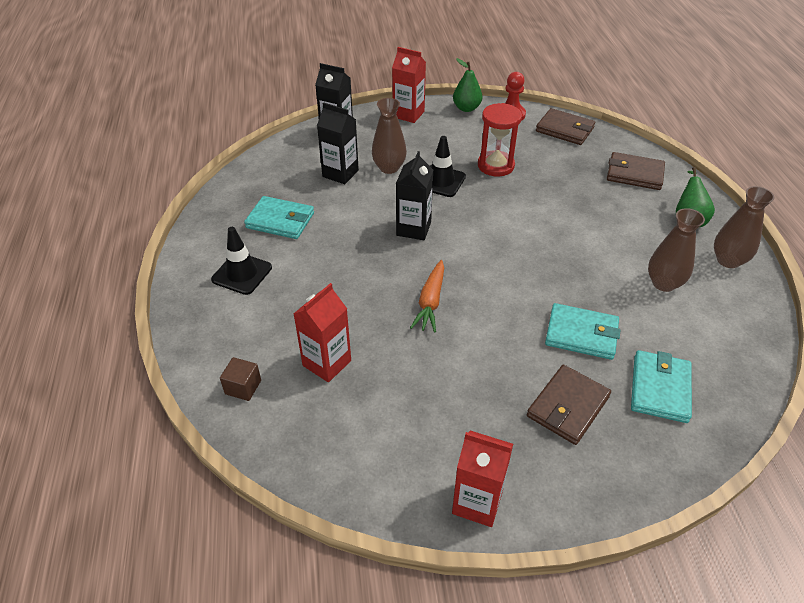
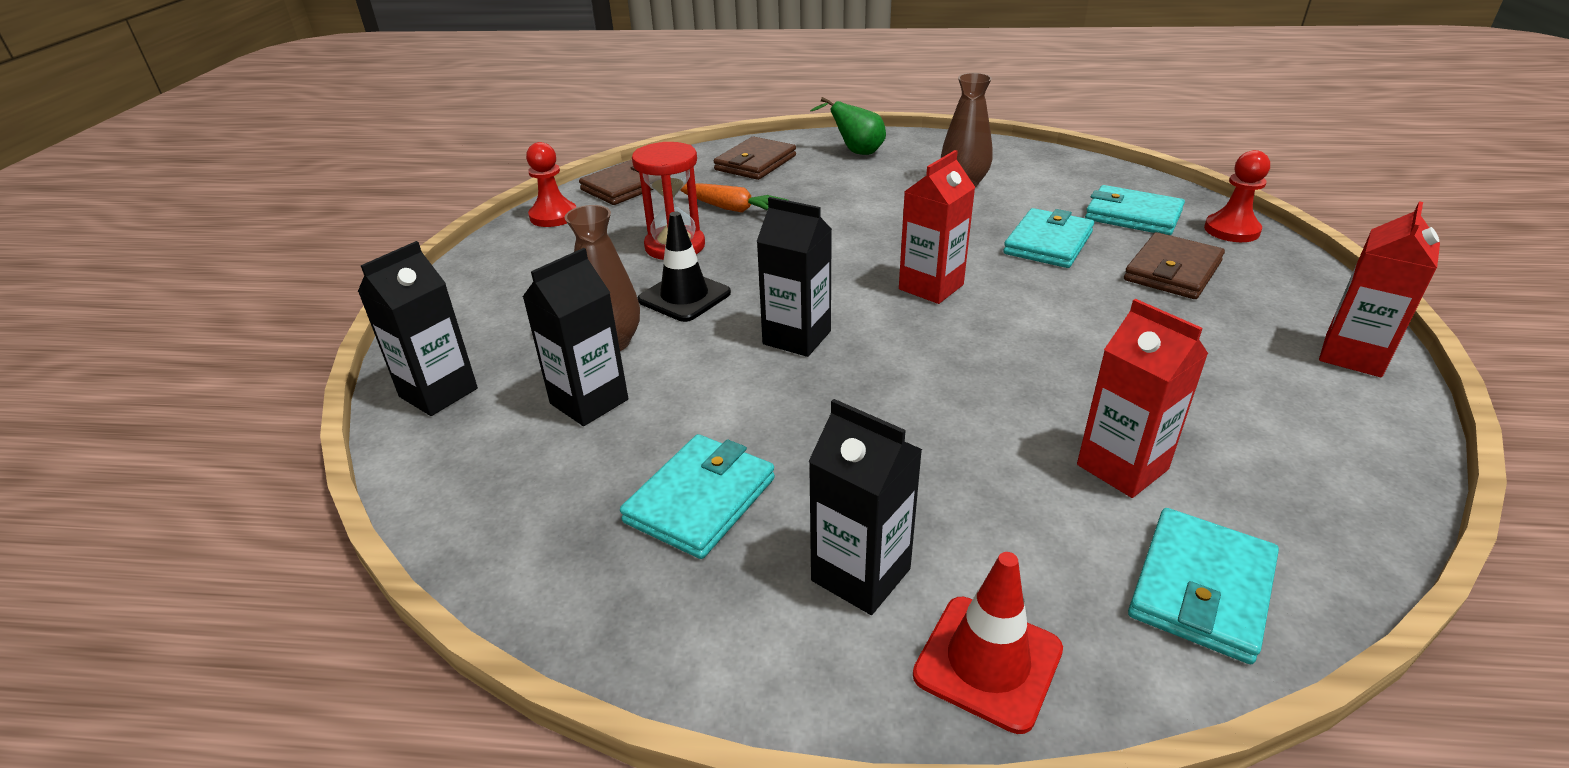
camera: 75 degrees left, 10 degrees down
(198, 314) = (988, 662): none -> red traffic cone
(242, 273) = (861, 575): black traffic cone -> black carton
(243, 387) = (1201, 588): brown cube -> turquoise wallet
(408, 114) = (462, 303): red carton -> red carton (931, 287)
(430, 302) = (978, 344): orange carrot -> orange carrot (731, 208)
(466, 108) = (499, 248): green pear -> none
(568, 406) = (1172, 271): brown wallet -> brown wallet turned 75 degrees clockwise
(666, 457) = (1231, 230): none -> red pawn
(728, 260) = (932, 147): brown vase -> none

